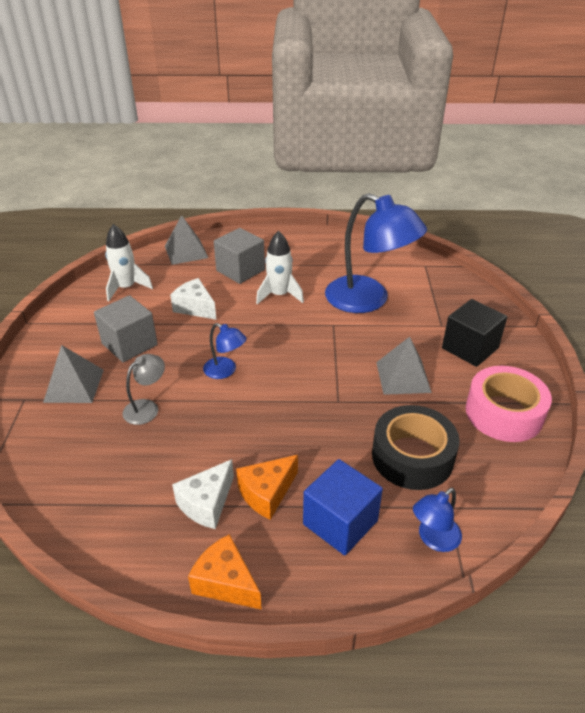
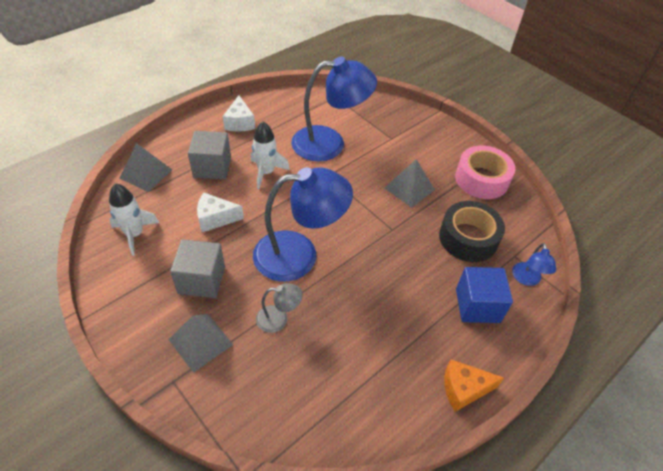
camera: 45 degrees left, 10 degrees up
(147, 407) = (279, 319): grey lamp -> grey lamp turned 90 degrees clockwise
(207, 503) = (398, 352): white cheese -> white cheese (240, 122)
(225, 371) = (299, 254): blue lamp -> blue lamp, size x2.20
(267, 493) = (422, 319): orange cheese -> none
(470, 348) = (423, 146): black cube -> none

